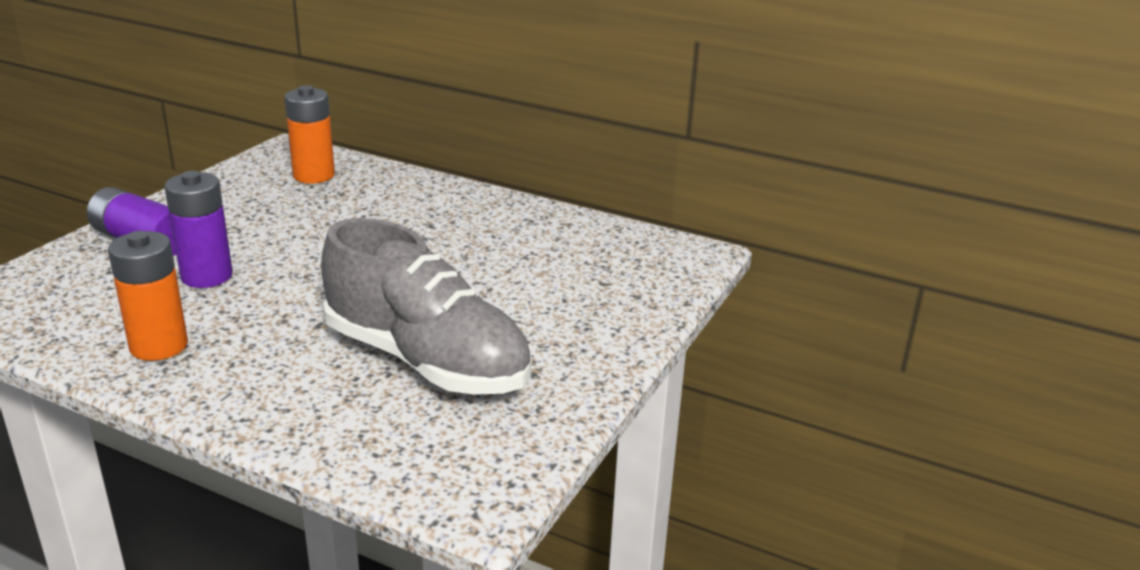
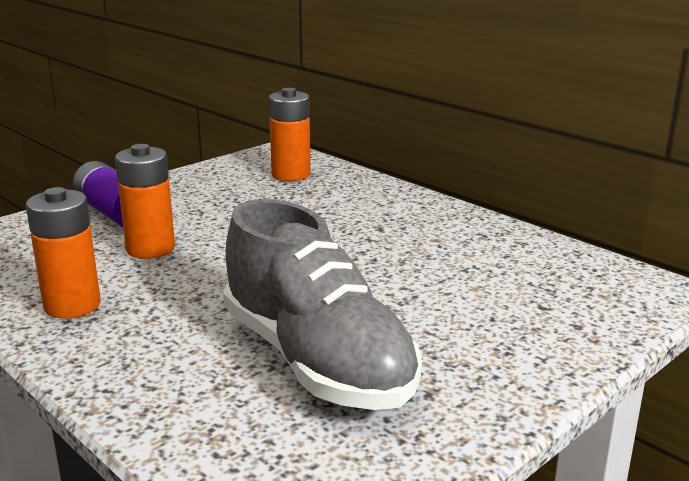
camera: 20 degrees right, 5 degrees down
(207, 276) = (150, 249): purple battery -> orange battery

